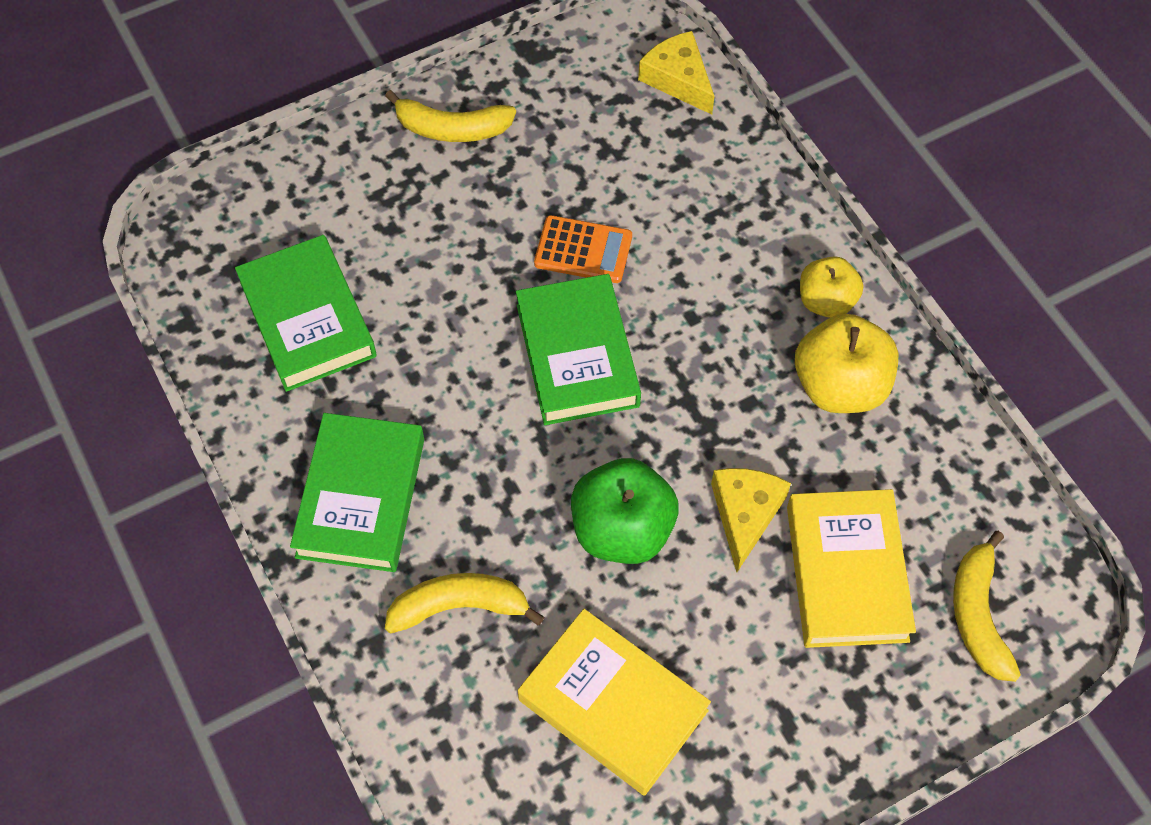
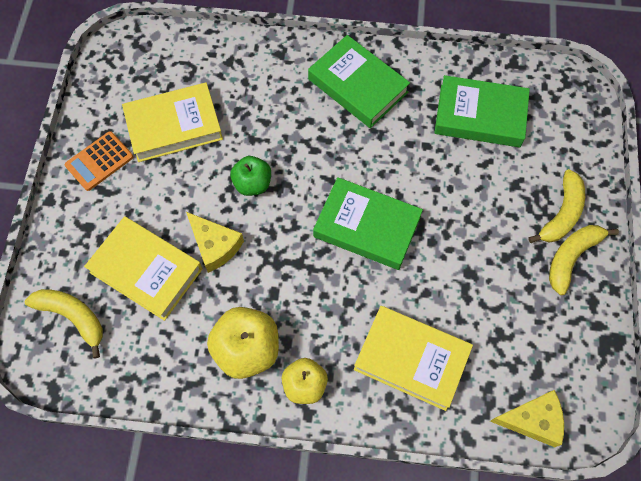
camera: 125 degrees right, 5 degrees up
(459, 606) = (270, 94): yellow banana -> yellow banana (561, 214)
(583, 250) = (434, 274): orange calculator -> orange calculator (99, 161)
(622, 530) = (252, 184): green apple -> green apple, size x0.64
(706, 217) = (411, 359): none -> yellow book

